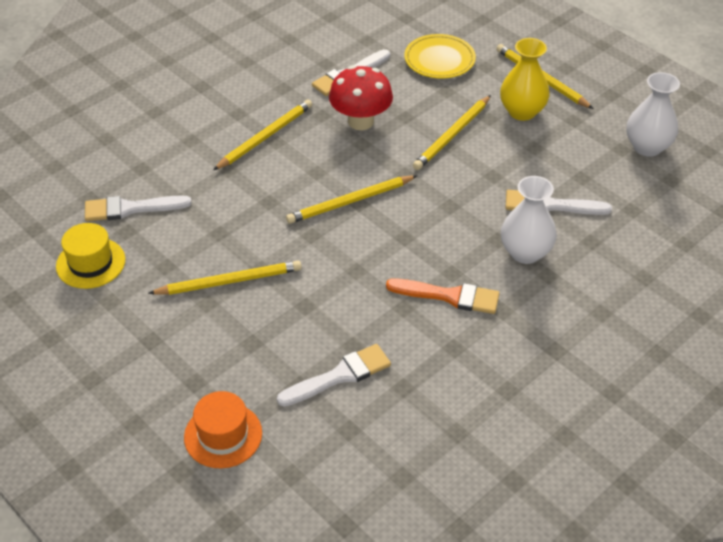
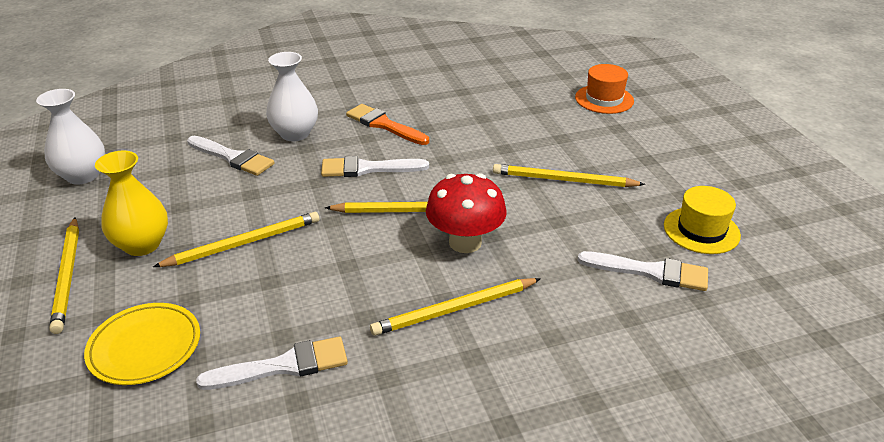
camera: 155 degrees left, 10 degrees down
(339, 376) = (503, 106): white brush -> white brush (368, 168)
(360, 121) = (326, 292): red mushroom -> red mushroom (465, 242)

